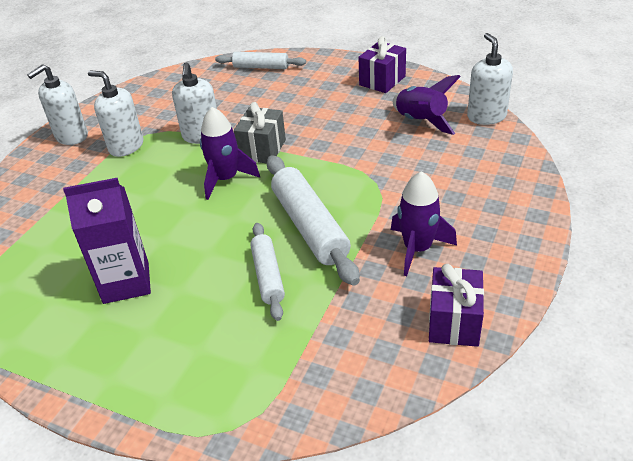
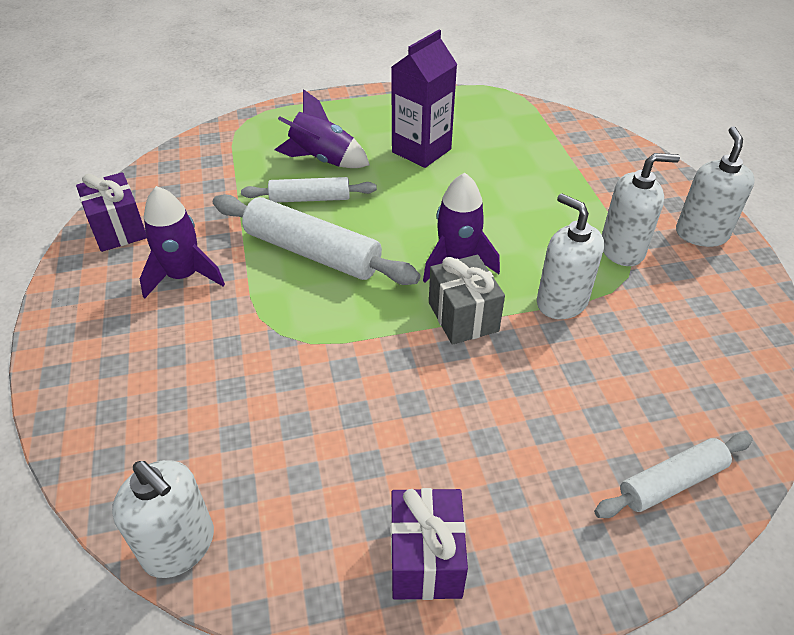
camera: 140 degrees right, 5 degrees up
(268, 276) = (310, 199): white rolling pin -> white rolling pin turned 45 degrees counterclockwise
(420, 122) = (286, 475): purple rocket -> purple rocket (323, 160)

